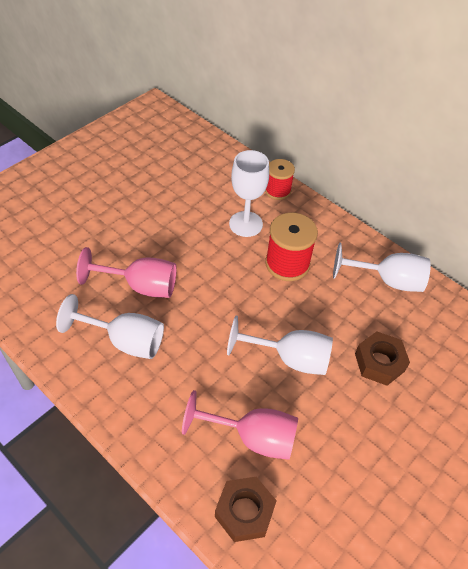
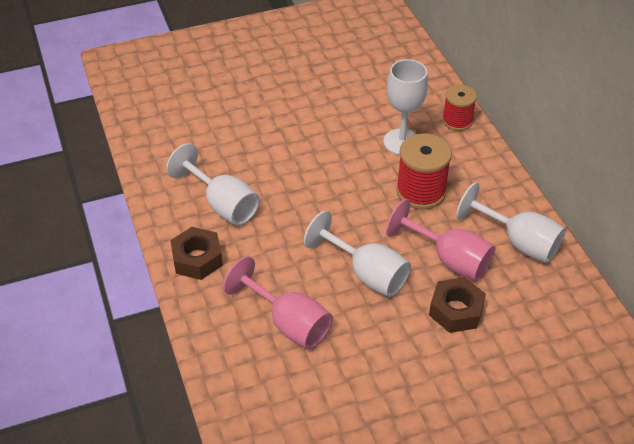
camera: 30 degrees right, 5 degrees down
(140, 286) = (264, 164): pink goblet -> pink goblet (449, 259)
(244, 512) = (244, 375): brown nut -> brown nut (197, 259)

